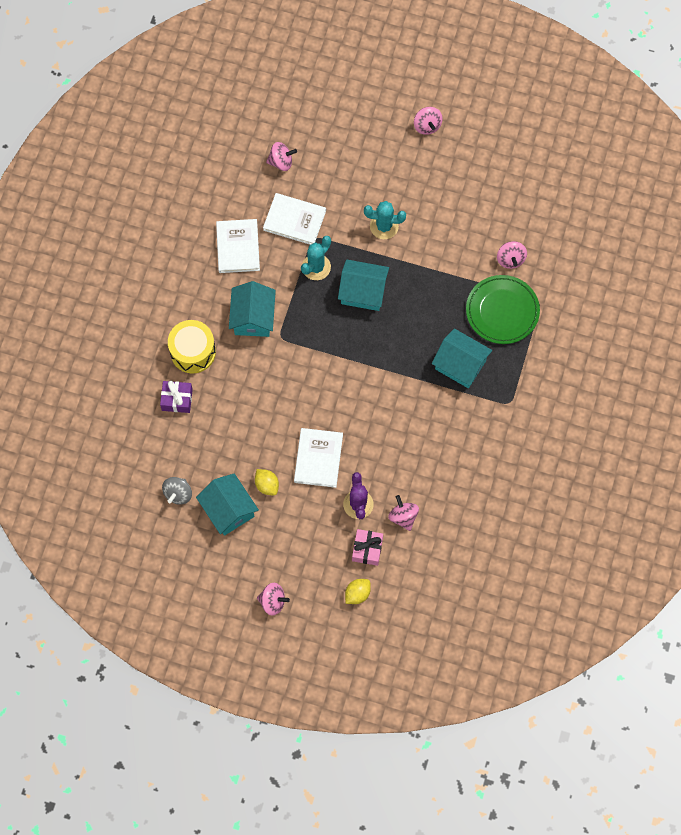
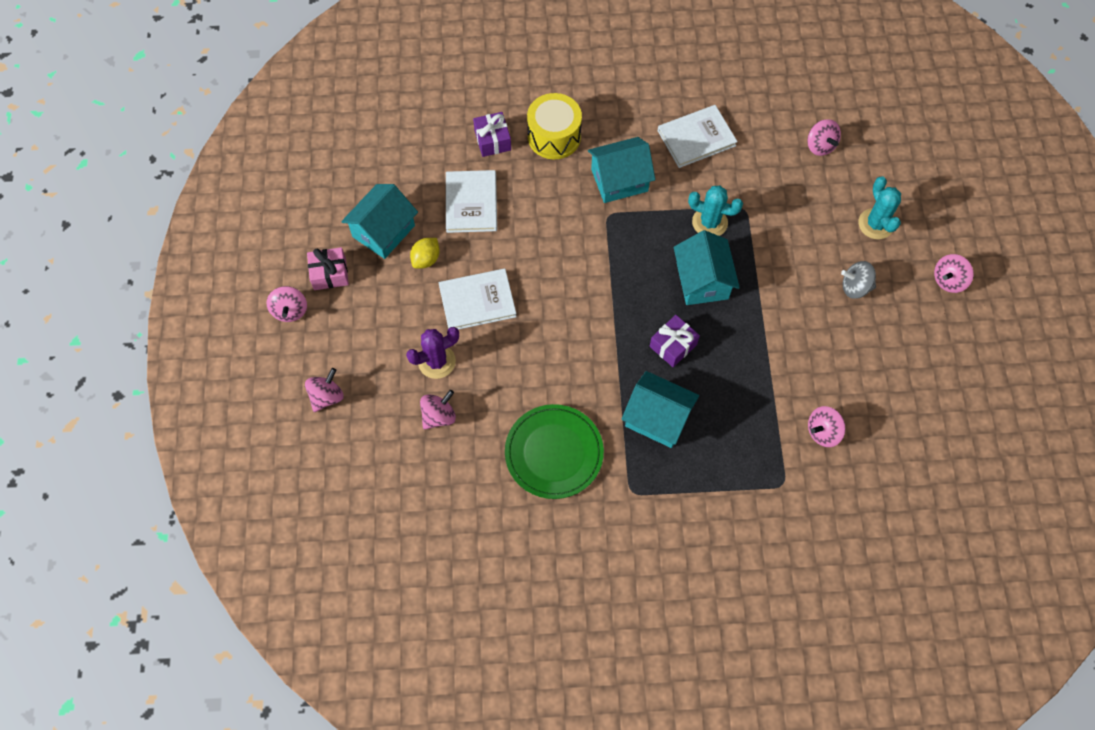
camera: 70 degrees right, 5 degrees down
(178, 493) = (385, 177): grey spinning top -> grey spinning top (855, 287)
(294, 220) = (756, 182): white book -> white book (471, 203)
(357, 594) = (327, 396): yellow lemon -> pink spinning top
(367, 549) = (384, 389): pink gift -> pink gift (330, 274)
(384, 226) = (795, 276): turquoise cactus -> turquoise cactus (875, 224)
(407, 332) = (673, 345): none -> purple gift
(460, 365) = (657, 418): turquoise house -> turquoise house turned 75 degrees counterclockwise
(502, 311) = (749, 444): green plate -> green plate (554, 453)

